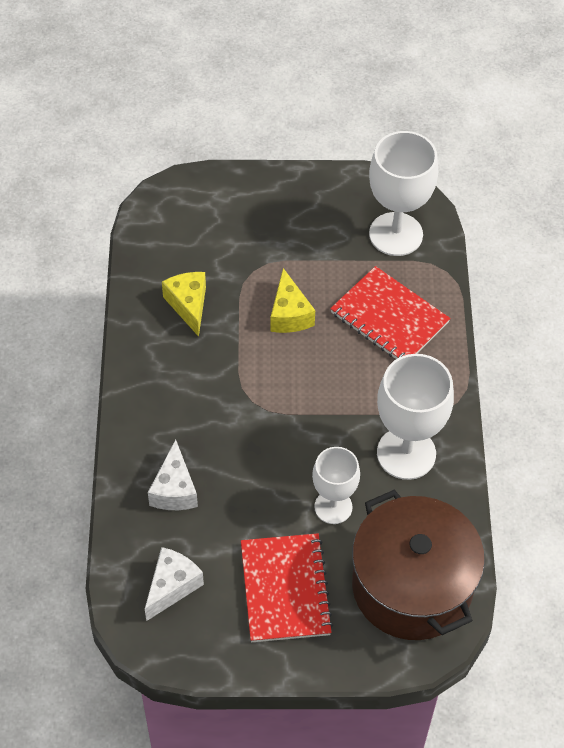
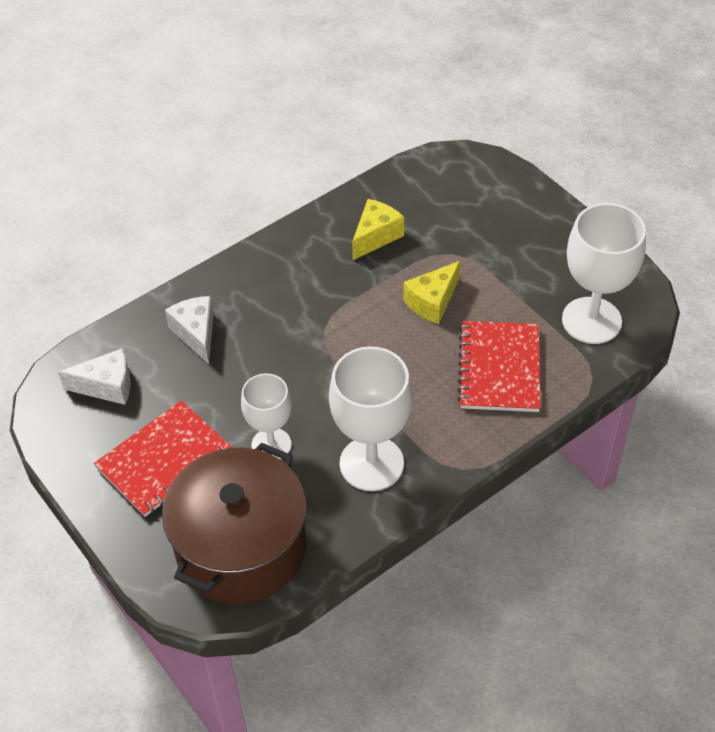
camera: 55 degrees right, 5 degrees down
(174, 490) = (196, 333): white cheese -> white cheese turned 105 degrees clockwise

